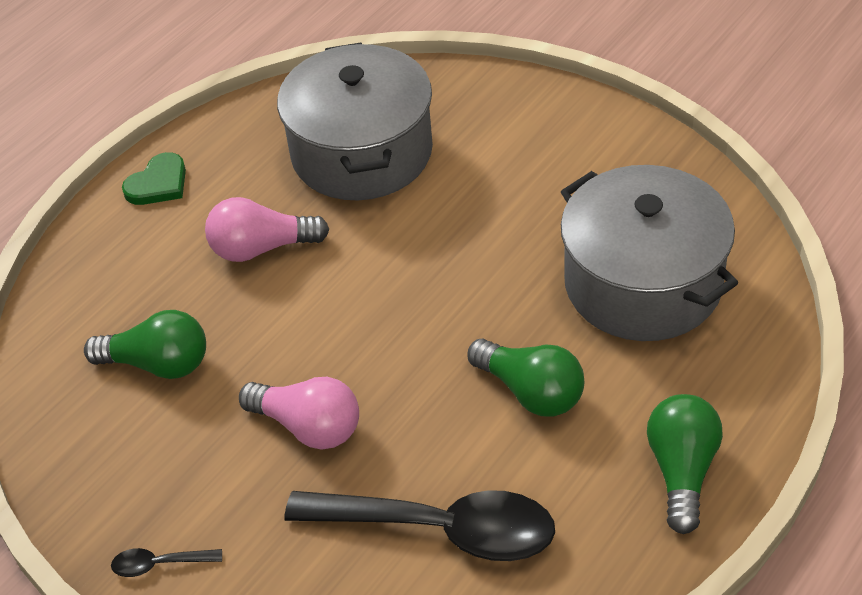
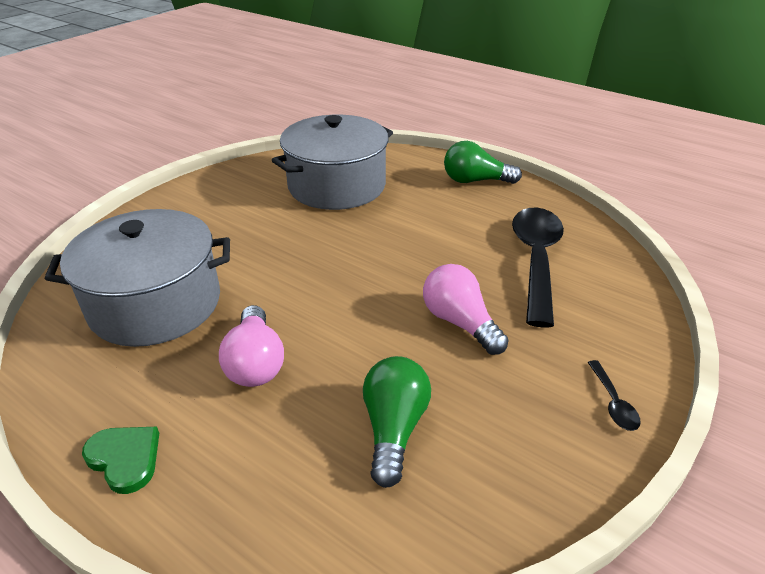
camera: 95 degrees left, 10 degrees down
(308, 426) = (460, 322): pink light bulb -> pink light bulb turned 60 degrees counterclockwise
(530, 391) = (422, 225): green light bulb -> none

